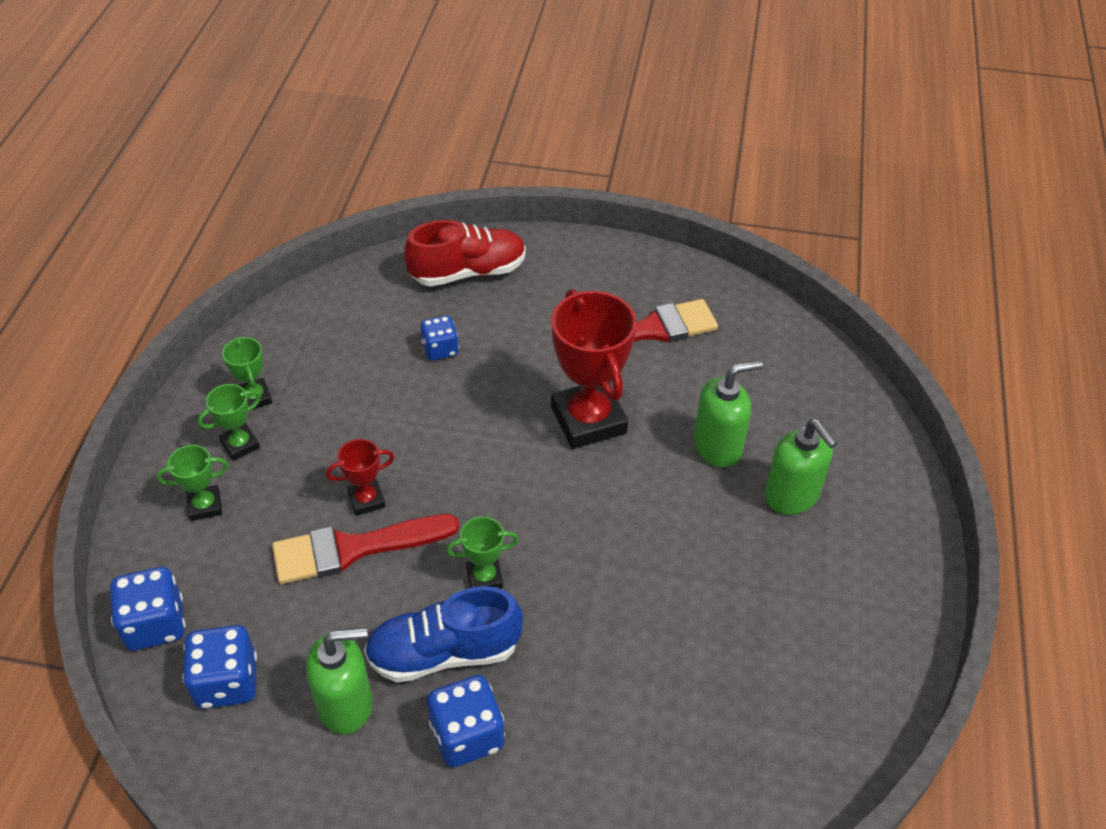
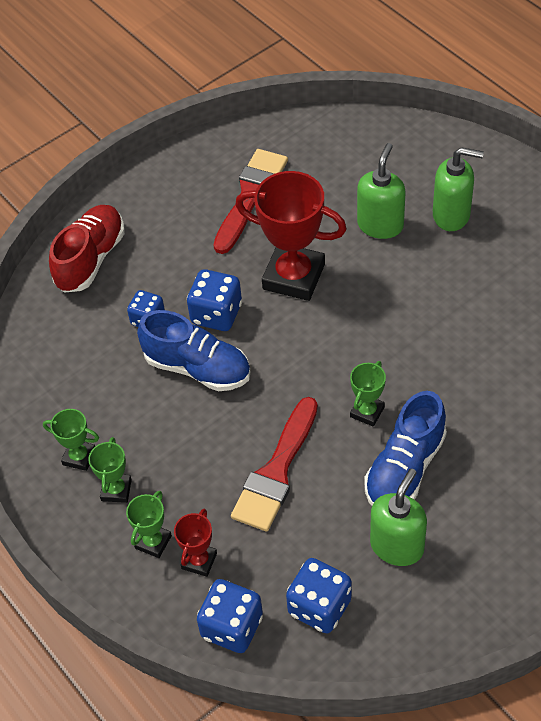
camera: 45 degrees left, 5 degrees up
(366, 500) = (241, 441): red trophy -> red trophy (199, 561)
(419, 417) = (197, 368): none -> blue shoe
(467, 735) = (476, 492): blue dice -> blue dice (216, 314)

